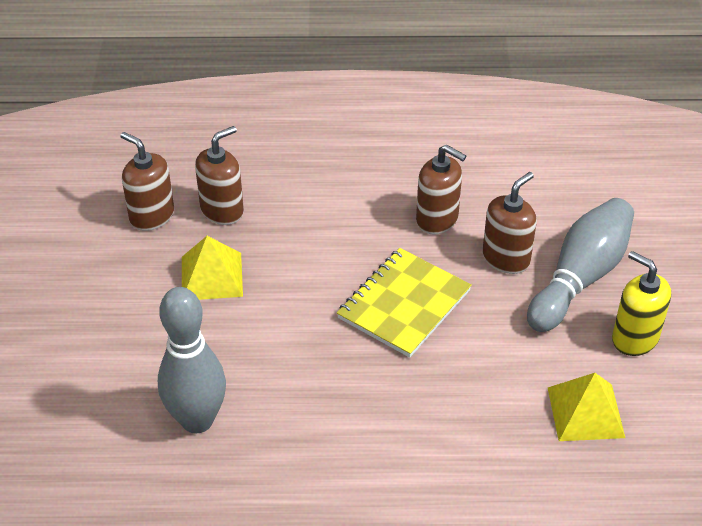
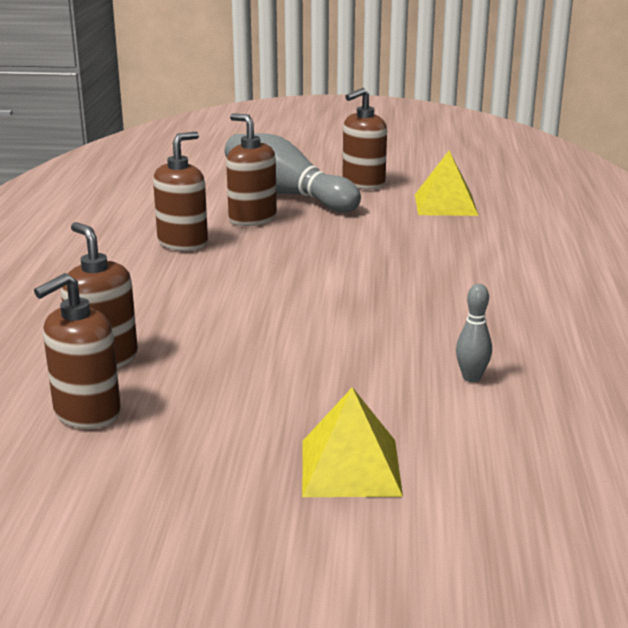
camera: 85 degrees left, 20 degrees down
(197, 420) = (471, 377): grey bowling pin -> grey bowling pin, size x0.43
(211, 276) = (228, 367): yellow pyramid -> yellow pyramid (350, 467)
(404, 304) = (304, 263): yellow notebook -> none
(634, 338) = (363, 183): yellow soap dispenser -> brown soap dispenser

